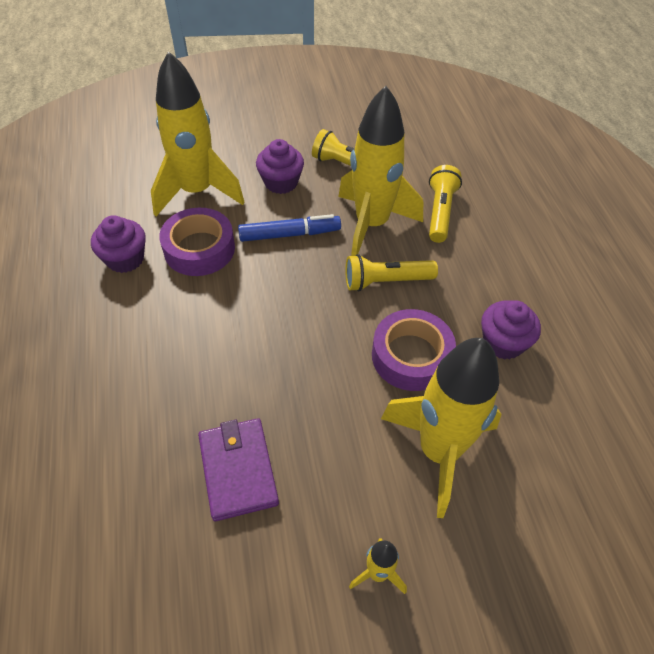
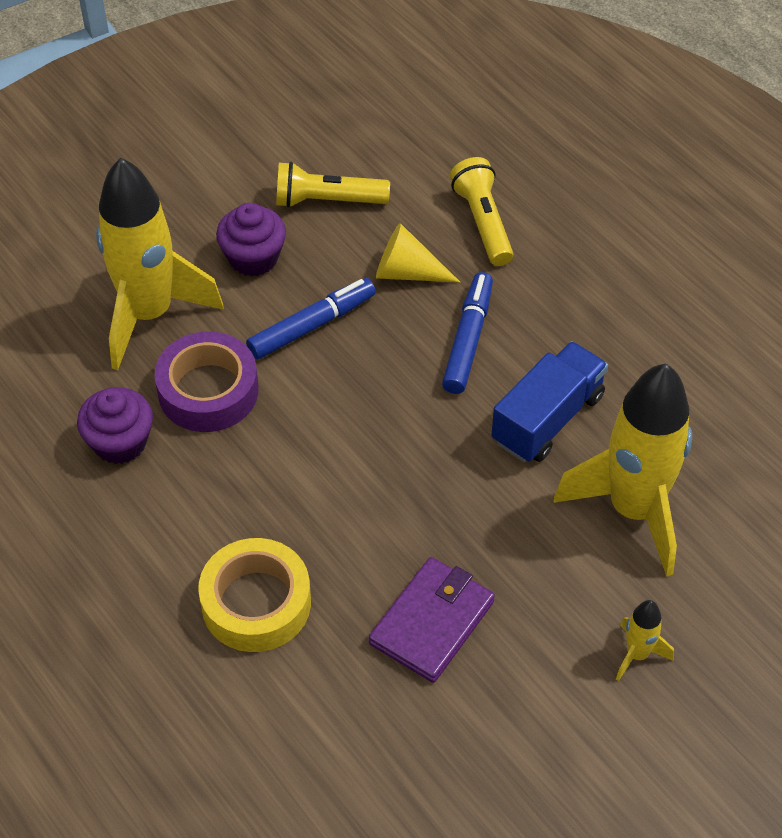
camera: 25 degrees left, 0 degrees up
(131, 399) = (256, 603): none -> yellow tape
(238, 470) = (432, 622): purple wallet -> purple wallet turned 75 degrees clockwise
(371, 224) = (407, 272): yellow rocket -> yellow cone
(385, 281) = (467, 340): yellow flashlight -> blue marker
(411, 356) = (547, 419): purple tape -> blue truck
(503, 343) = (641, 361): purple cupcake -> none

